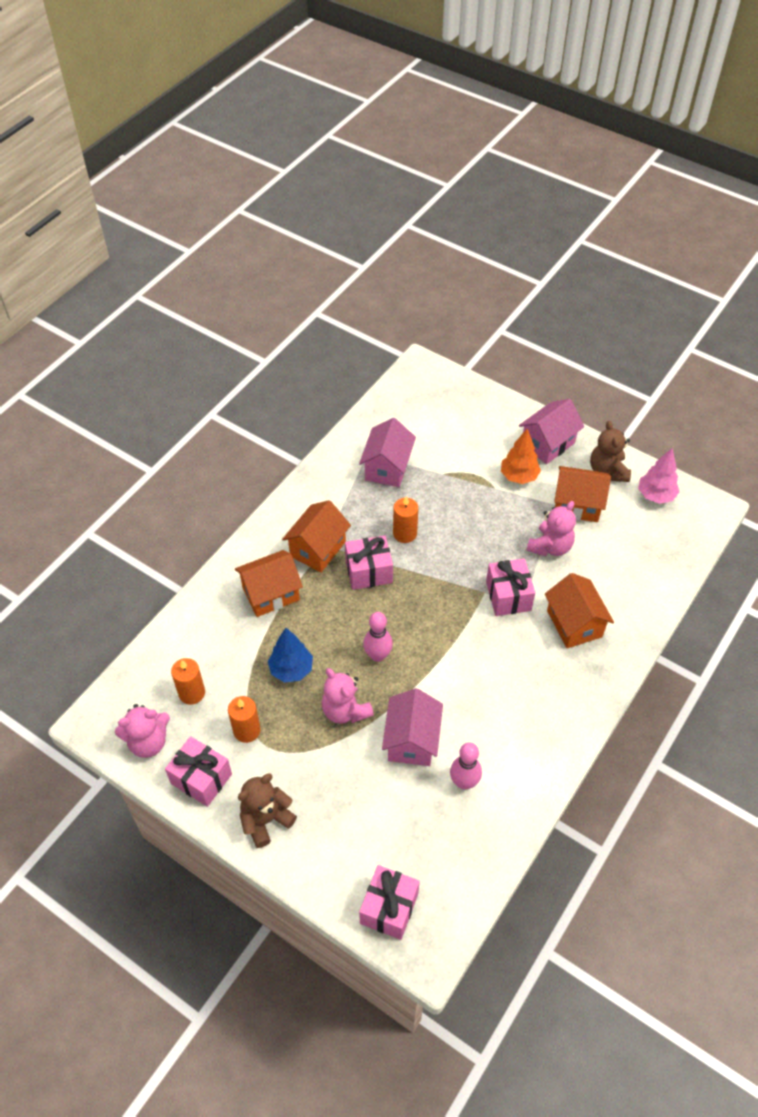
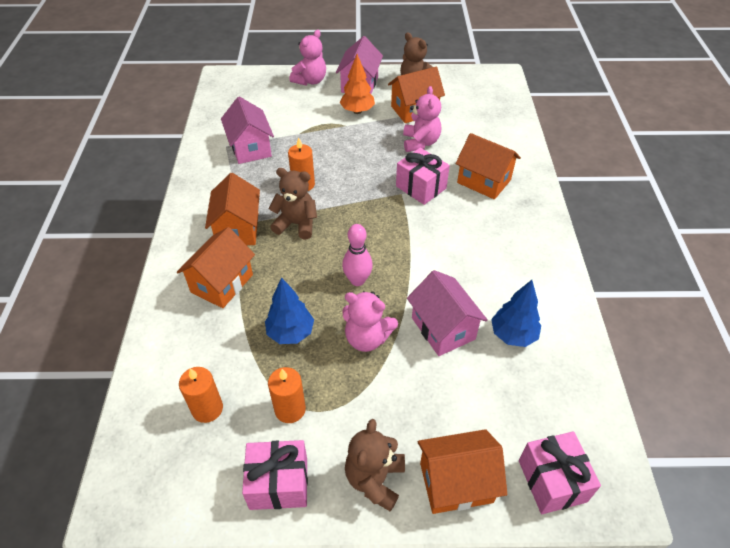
camera: 35 degrees left, 5 degrees down
(148, 742) = (194, 484): pink teddy bear -> pink teddy bear (310, 81)
(319, 861) = (456, 482): none -> orange house
(369, 571) = (296, 224): pink gift -> brown teddy bear
(464, 782) = (513, 335): pink bowling pin -> blue tree
(655, 495) = (460, 83): pink tree -> none

